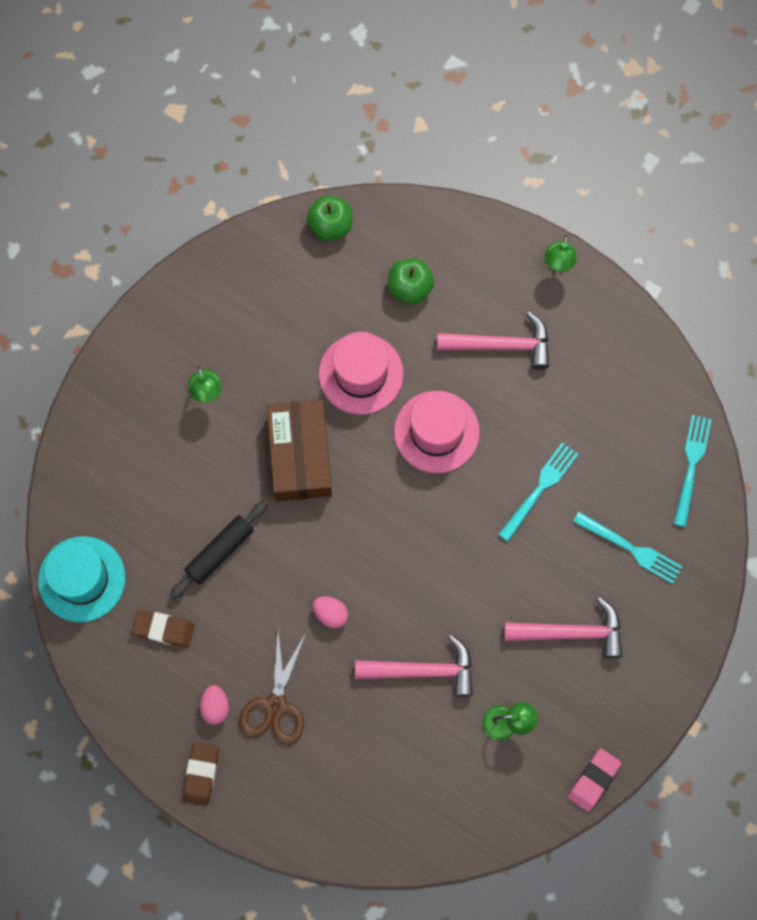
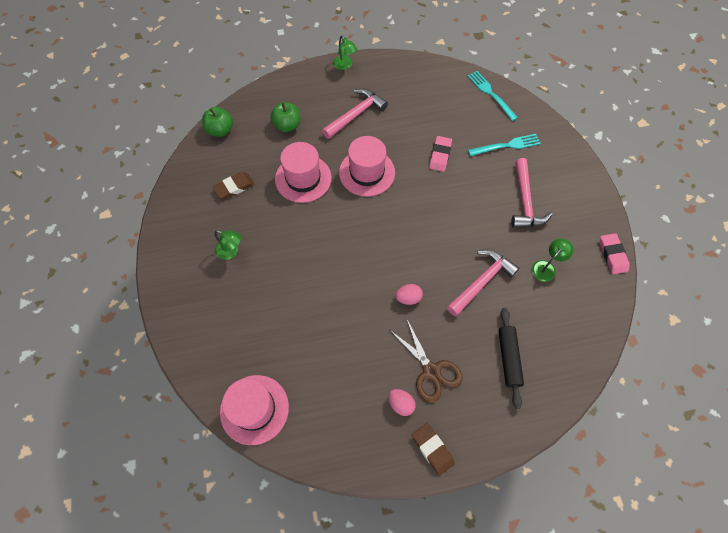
camera: 45 degrees left, 10 degrees down
(82, 579) = (254, 409): turquoise hat -> pink hat
(163, 629) = (329, 391): brown eraser -> brown eraser (234, 187)
(220, 552) = (319, 321): black rolling pin -> black rolling pin (508, 358)
(300, 455) = (312, 239): brown box -> none
(540, 488) = (440, 155): turquoise fork -> pink eraser
(571, 632) = (525, 201): pink hammer -> pink hammer turned 135 degrees clockwise

